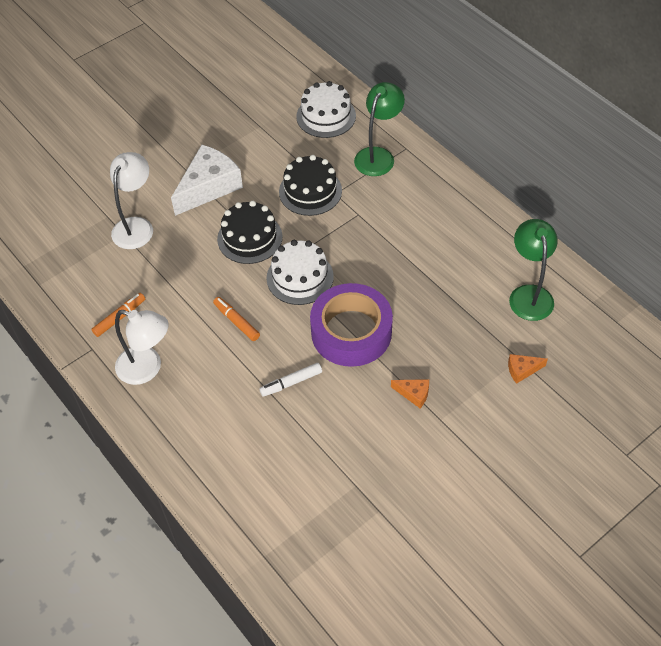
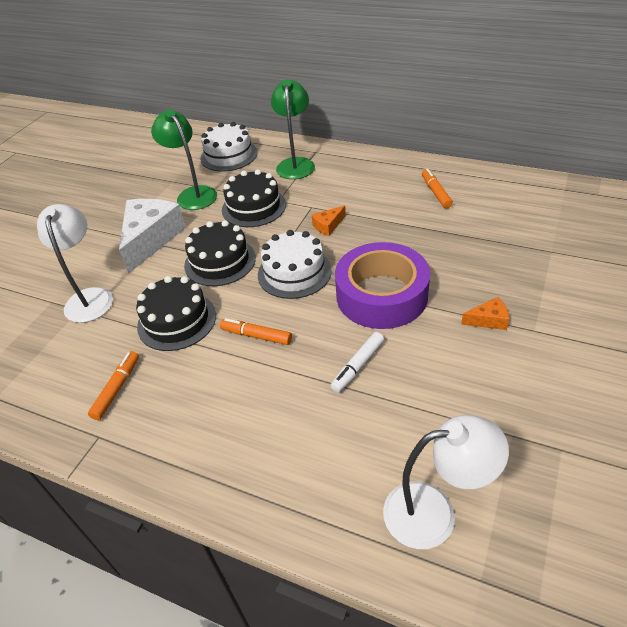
camera: 25 degrees left, 10 degrees down
(147, 368) = (182, 426): white lamp -> white lamp (434, 512)
(188, 279) = (177, 321): none -> black cake
(475, 250) = (436, 192): none -> orange marker
(522, 370) = (563, 258): orange cheese -> orange cheese (328, 226)
(529, 294) = (510, 204): green lamp -> green lamp (193, 194)

